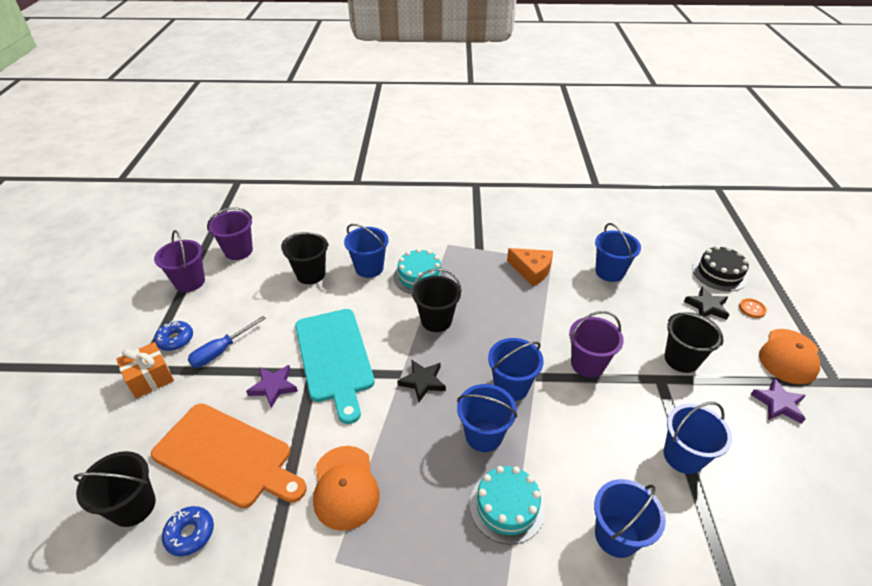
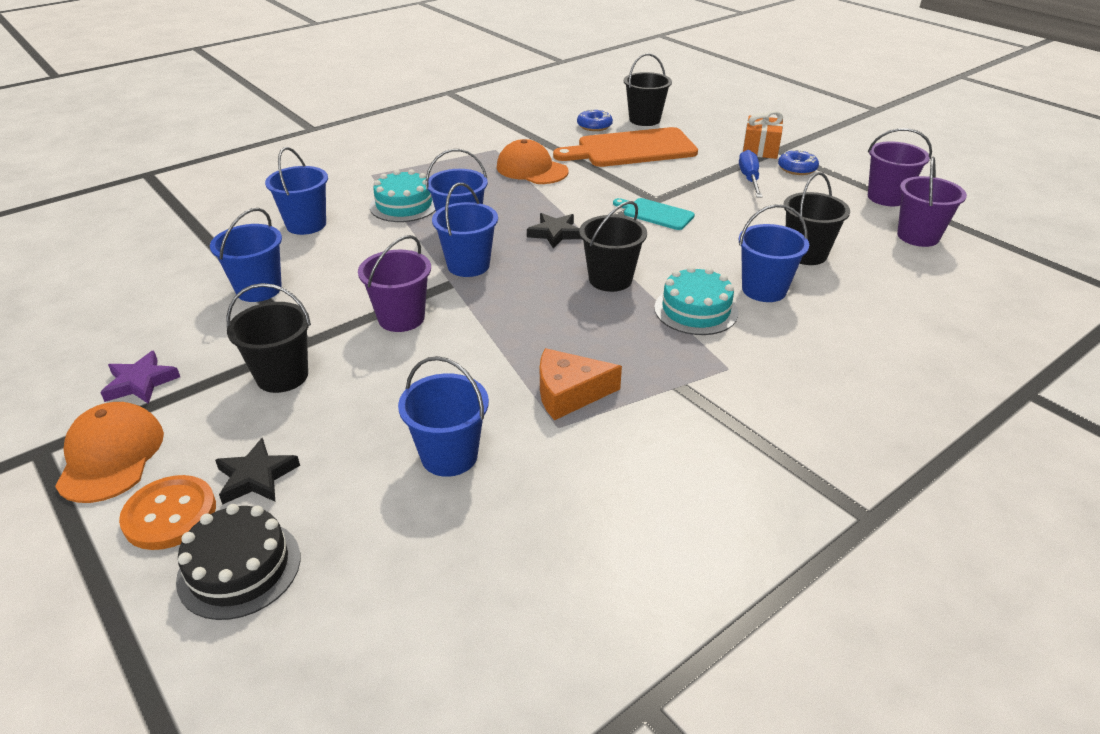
camera: 140 degrees right, 5 degrees down
(273, 387) = (668, 181): purple star -> none
(334, 358) = (655, 214): turquoise cutting board -> turquoise cutting board, size x0.51
(752, 309) = (170, 514): orange button -> orange button, size x1.78

